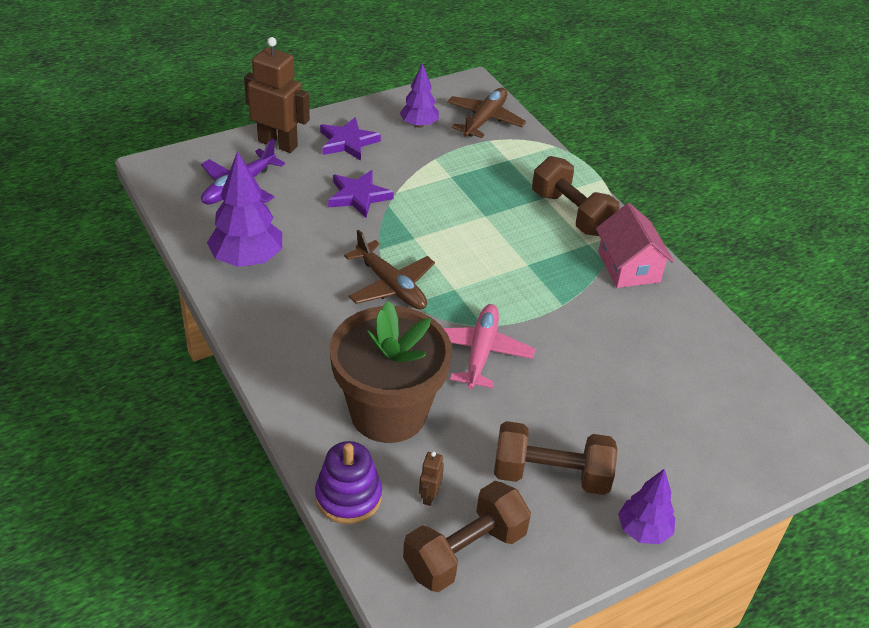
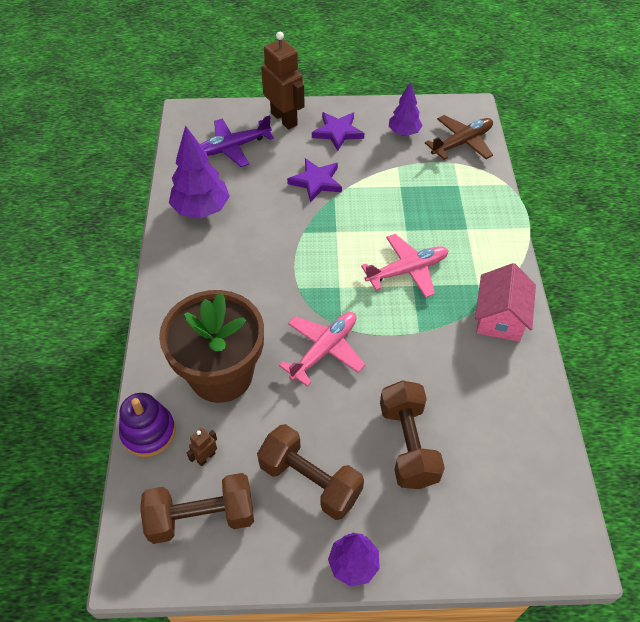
camera: 30 degrees right, 10 degrees up
(390, 285) = (292, 267): brown plane -> none
(512, 253) = (407, 271): none -> pink plane
(571, 213) = (481, 251): brown dumbbell -> brown dumbbell (408, 444)

